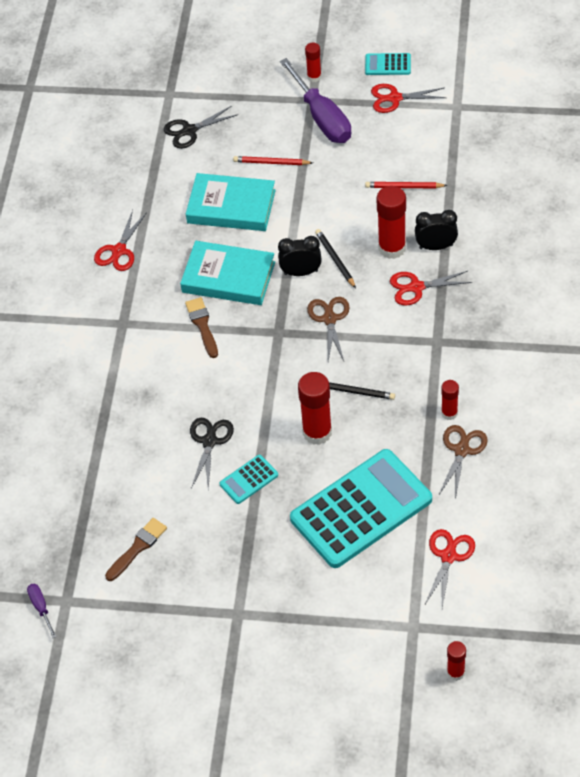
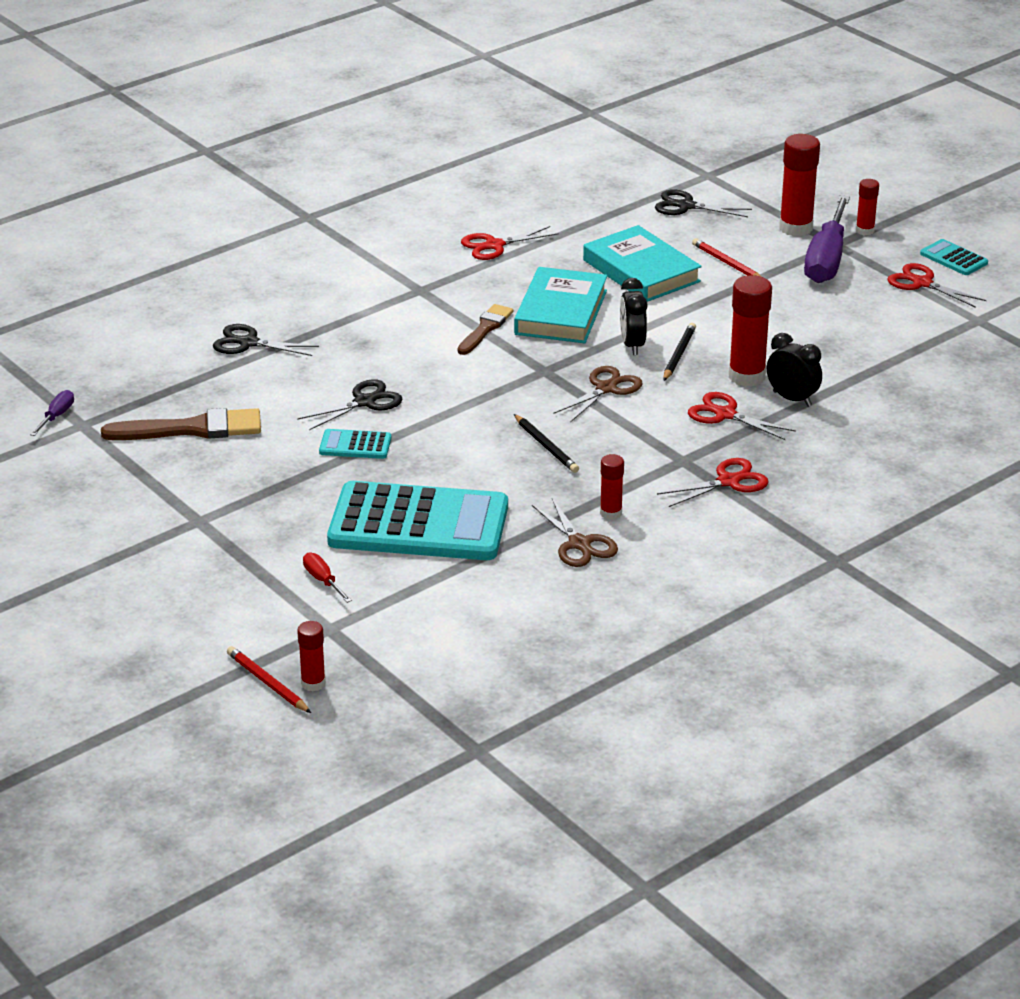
camera: 40 degrees right, 20 degrees down
(77, 451) = (248, 343): none -> black scissors
(137, 548) = (192, 429): brown brush -> brown brush, size x1.57
(228, 277) = (561, 312): turquoise book -> turquoise book turned 45 degrees clockwise
(301, 272) = (632, 345): black clock -> black clock turned 135 degrees counterclockwise
(317, 432) = (467, 452): red glue stick -> red glue stick (795, 228)
(364, 596) = (322, 580): none -> red screwdriver
(404, 187) = (829, 344): red pencil -> red pencil (267, 683)
(448, 556) = (443, 604): red scissors -> red scissors (729, 481)
(462, 450) = (579, 544): brown scissors -> brown scissors turned 90 degrees clockwise

